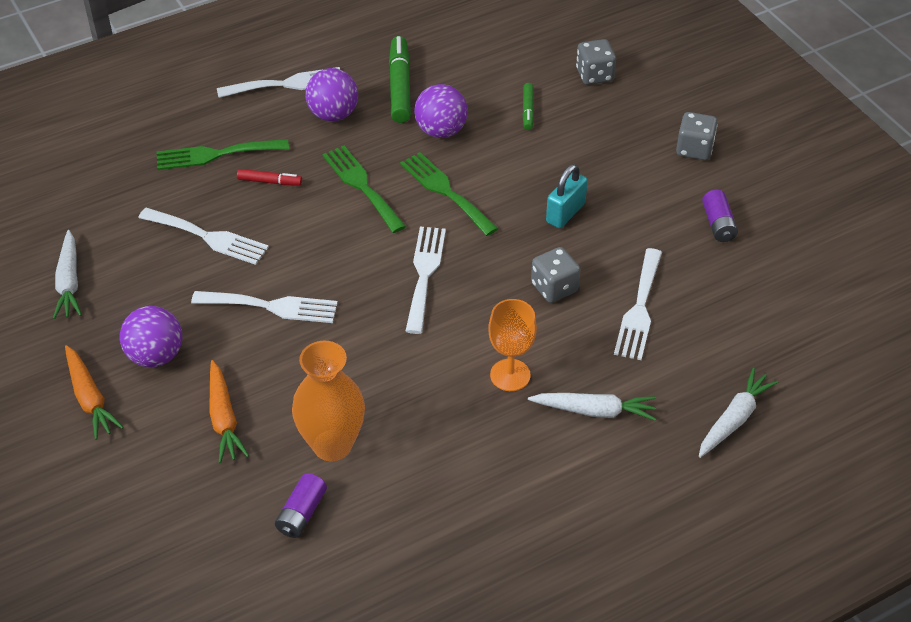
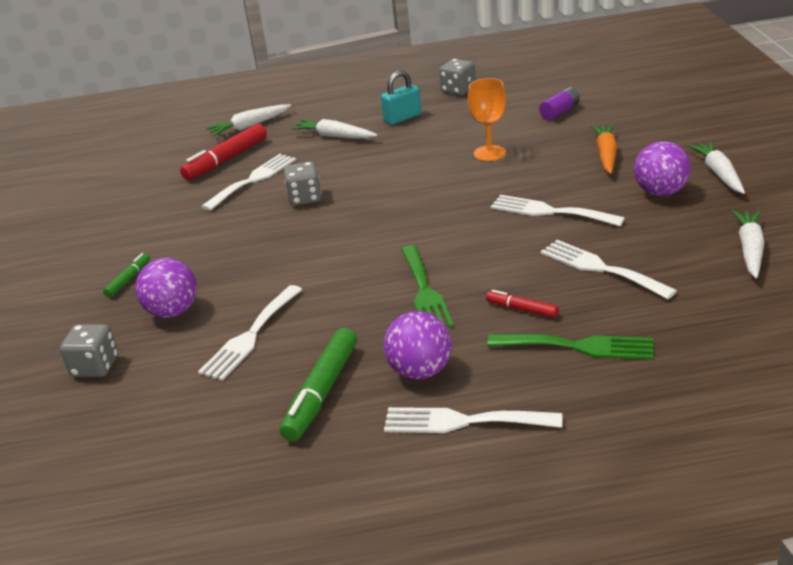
camera: 155 degrees left, 15 degrees down
(90, 398) = (719, 174): orange carrot -> white carrot
(332, 445) = (527, 137): orange vase -> none
(424, 274) = (404, 218): white fork -> white fork (250, 336)
(441, 131) = (309, 333): purple ball -> purple ball (173, 311)
(445, 191) = (344, 276): green fork -> none
(510, 375) = (378, 156): orange goblet -> orange goblet (489, 153)
(528, 110) = (201, 339): green marker -> green marker (129, 280)
(565, 213) = (250, 245): turquoise padlock -> turquoise padlock (402, 118)
(694, 149) = (85, 278): grey dice -> grey dice (458, 90)
(705, 341) = (226, 160): none -> red marker
(718, 224) = (135, 222): purple battery -> none

